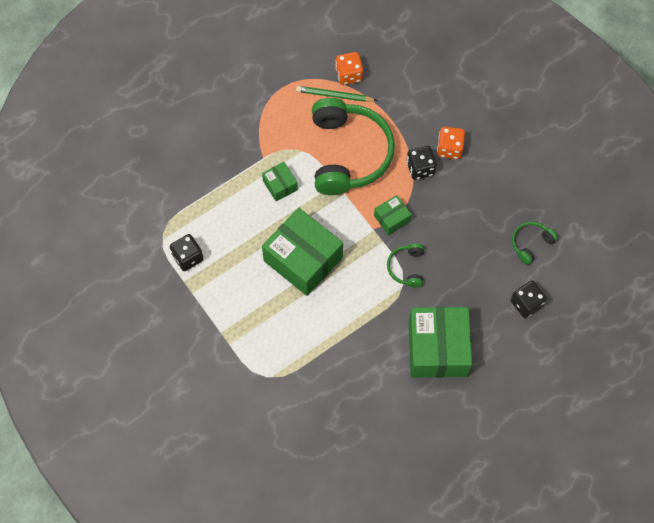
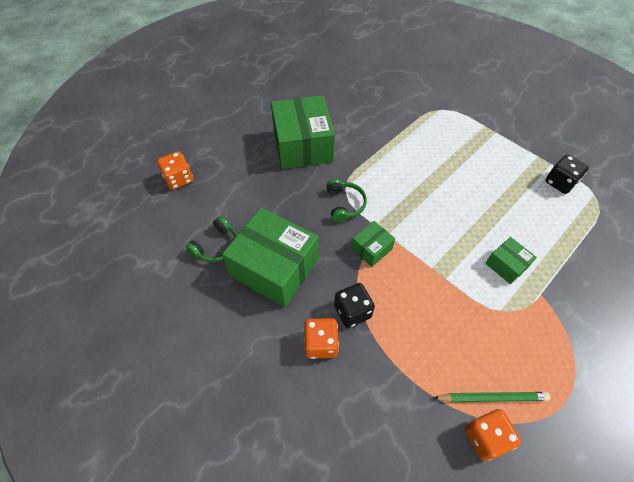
camera: 170 degrees right, 10 degrees down
(303, 259) = (449, 197): green box -> green box (274, 268)
(348, 154) = (444, 316): green headphones -> none
(526, 304) = (221, 190): black dice -> none
(570, 325) = (179, 179): none -> orange dice

